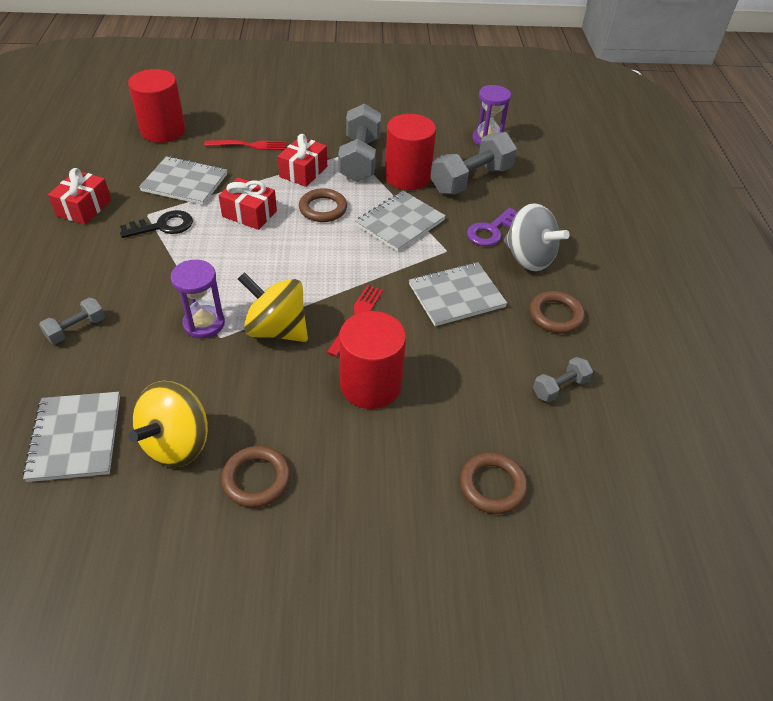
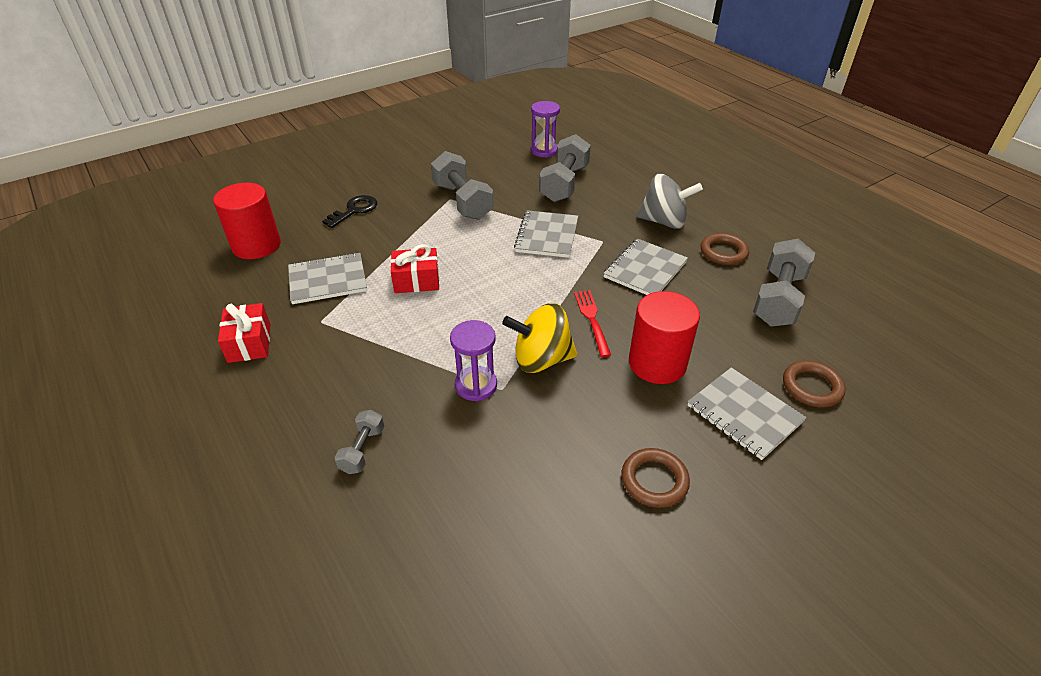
camera: 30 degrees left, 5 degrees down
(75, 437) = (467, 540): grey notebook -> grey notebook (744, 414)
(163, 226) = (348, 324): black key -> black key (354, 210)
(177, 443) = (561, 491): yellow spinning top -> none
(249, 145) = (354, 227): red fork -> none
(303, 172) = (426, 229): red gift -> none
(323, 209) = (474, 251): brown ring -> none
(407, 177) = (515, 200): red cylinder -> none
(491, 231) = (618, 214): purple key -> none
(559, 387) = (778, 299): grey dumbbell -> grey dumbbell, size x1.96

